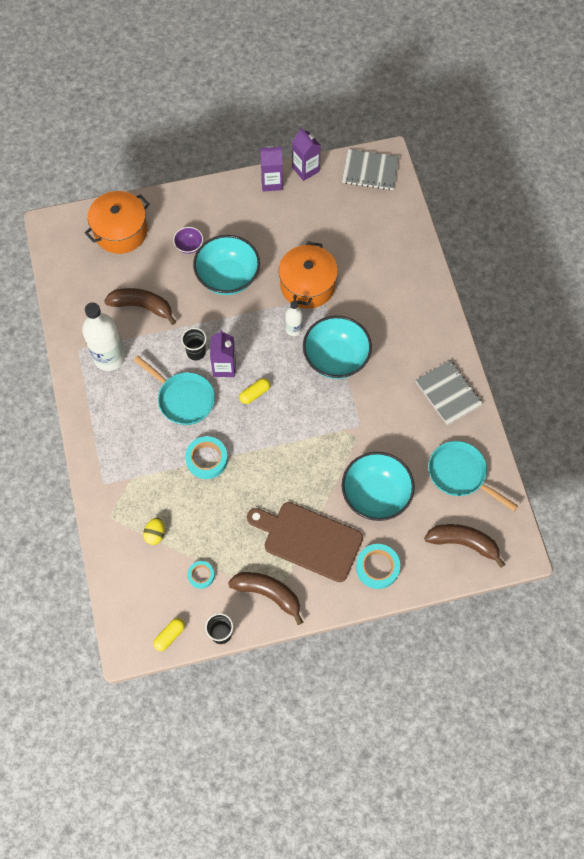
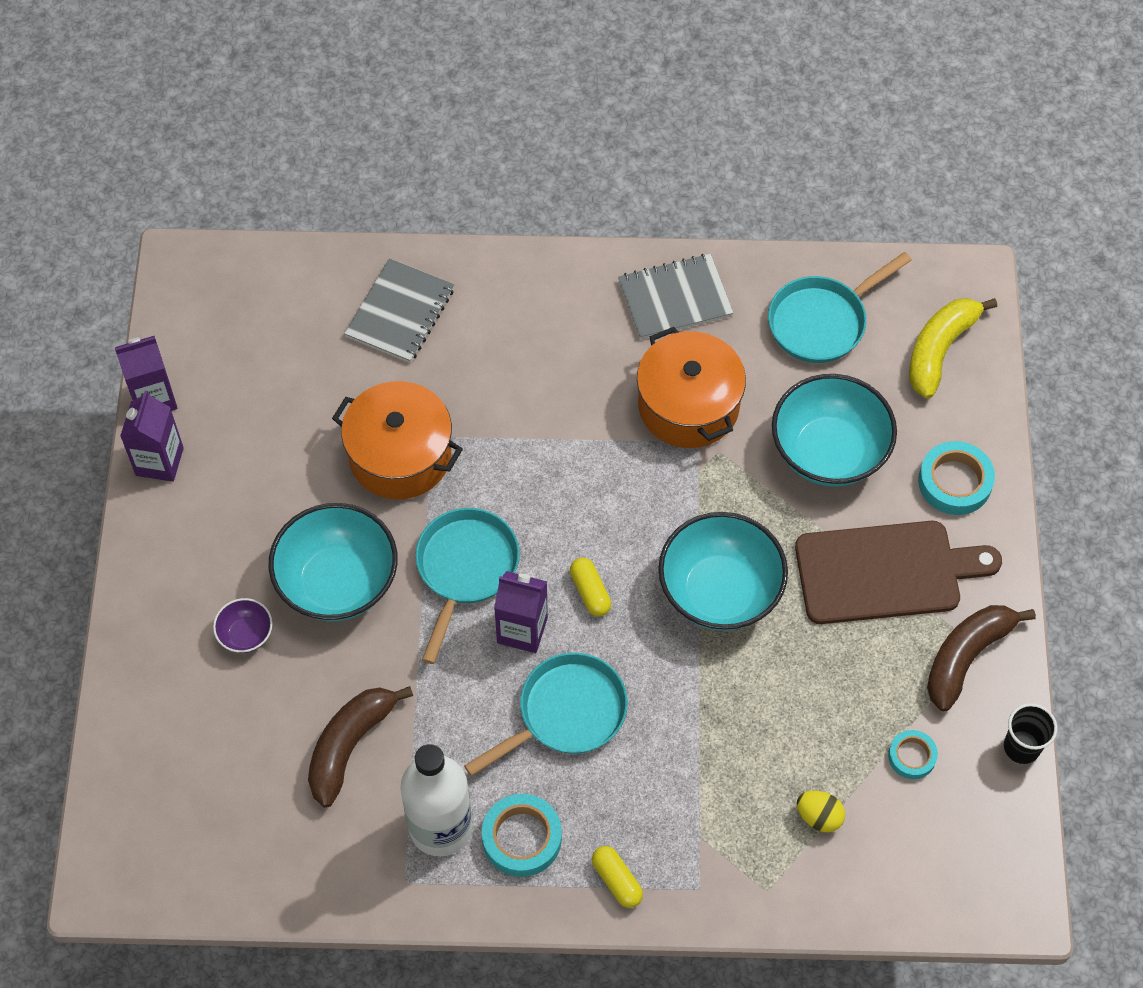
camera: 75 degrees left, 5 degrees down
(120, 231) = (167, 752): orange pot -> orange pot (688, 405)
(169, 636) = (1010, 831): yellow capsule -> yellow capsule (617, 880)
(196, 352) = (477, 671): black cup -> none
(207, 459) = (696, 700): turquoise tape -> turquoise tape (522, 838)
(251, 332) = (465, 569): none -> turquoise pan
(293, 329) = (481, 499): white bottle -> none
(309, 540) = (885, 572): brown cutting board -> brown cutting board turned 135 degrees counterclockwise
(336, 358) = (560, 447): turquoise bowl -> turquoise bowl (720, 591)
(370, 171) = (199, 297): grey notebook -> grey notebook (400, 313)
(463, 543) = (939, 350): brown banana -> yellow banana

